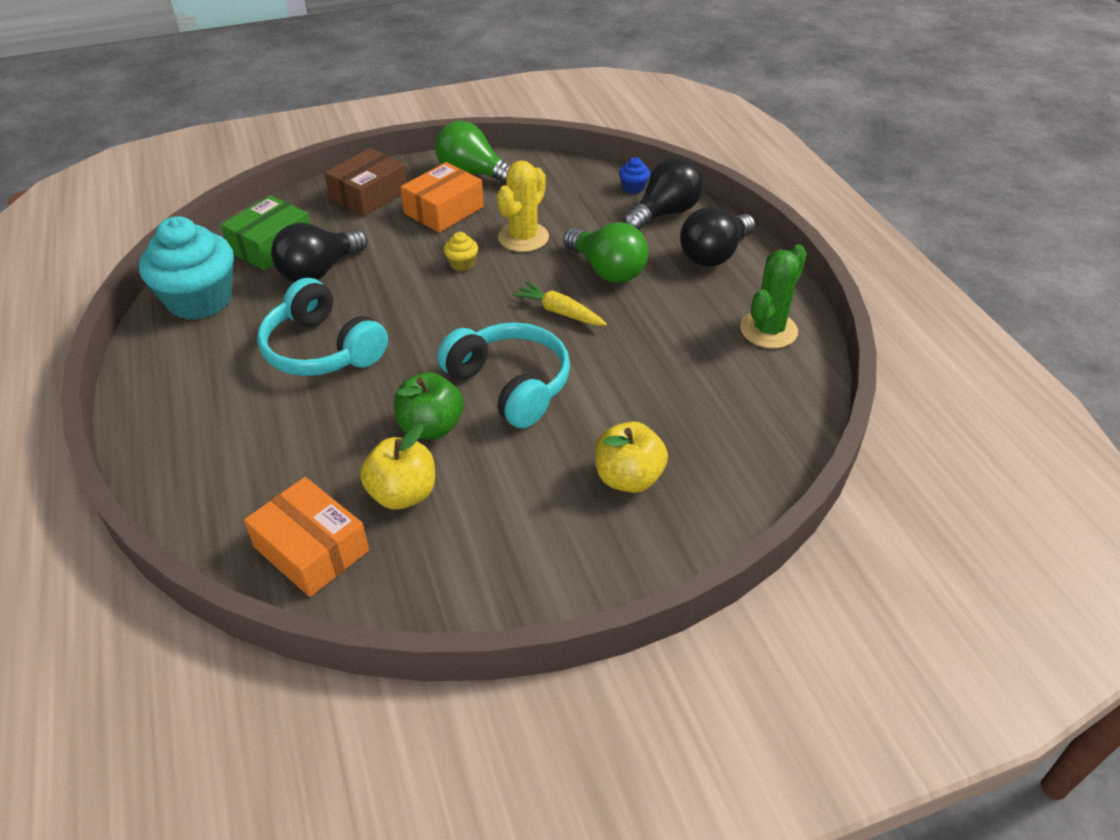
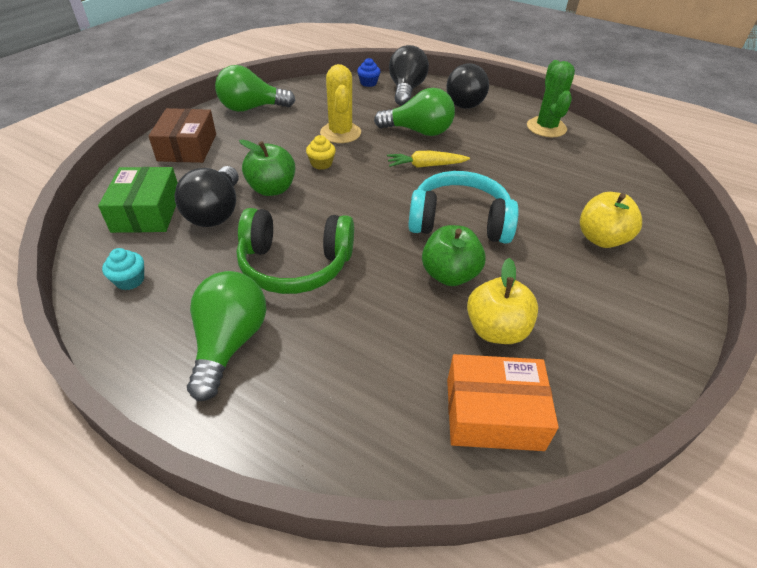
camera: 40 degrees left, 0 degrees up
(200, 300) = (130, 280): turquoise cupcake -> turquoise cupcake, size x0.41
(207, 385) = (229, 343): none -> green light bulb
(322, 349) = (295, 265): turquoise headphones -> green headphones
(388, 270) = (272, 189): none -> green apple
(444, 210) = (261, 137): orange box -> none

